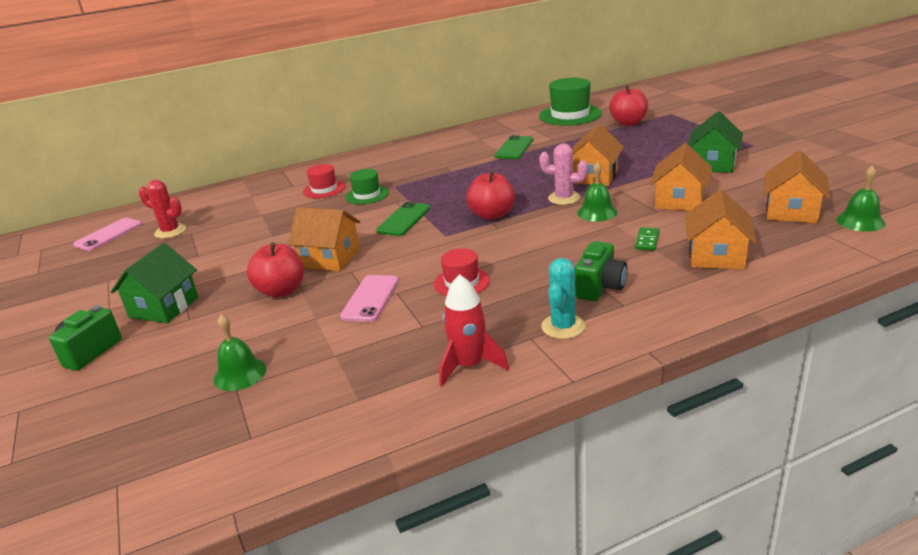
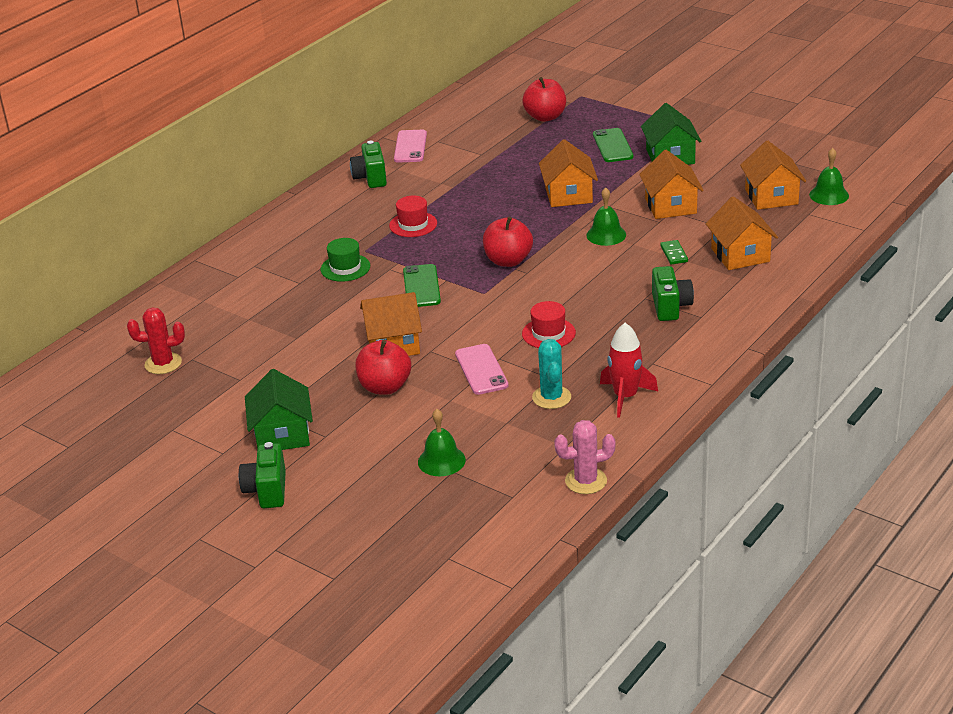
camera: 30 degrees left, 5 degrees up
(108, 234) = (86, 386): pink phone -> pink phone (410, 147)
(324, 189) = (284, 272): red hat -> red hat (413, 224)
(455, 141) = (370, 178): none -> green camera
(514, 148) = (449, 174): green phone -> green phone (613, 146)
(563, 326) = (669, 347): turquoise cactus -> turquoise cactus (551, 397)
(564, 198) = (561, 226): pink cactus -> pink cactus (586, 481)
(570, 115) = (469, 116): green hat -> none

